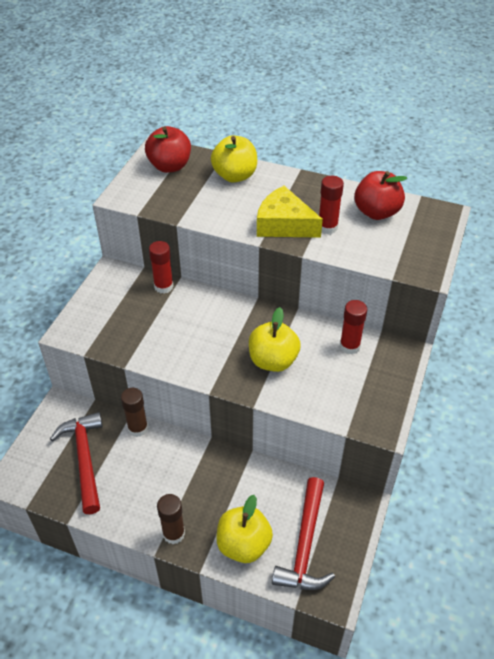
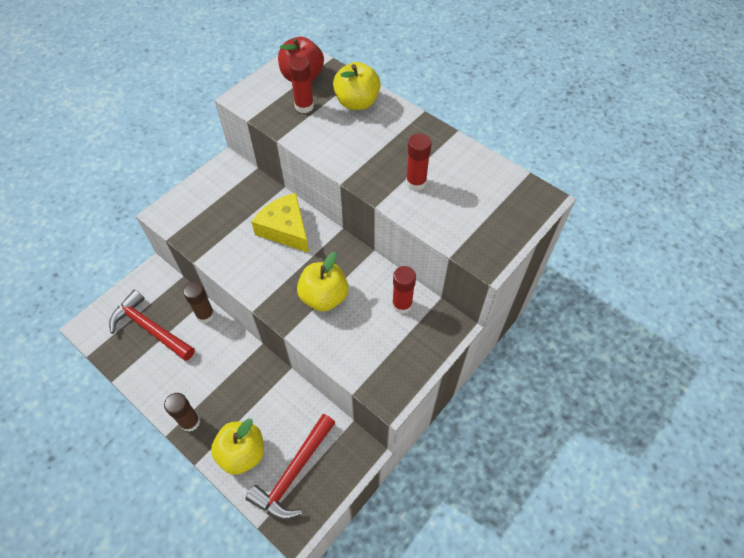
camera: 20 degrees right, 10 degrees up
(84, 459) = (150, 328): red hammer -> red hammer turned 60 degrees counterclockwise
(163, 286) = (264, 193): red glue stick -> red glue stick (304, 106)
(284, 224) = (375, 167): yellow cheese -> yellow cheese (285, 229)
(376, 212) = (473, 179): red apple -> none

